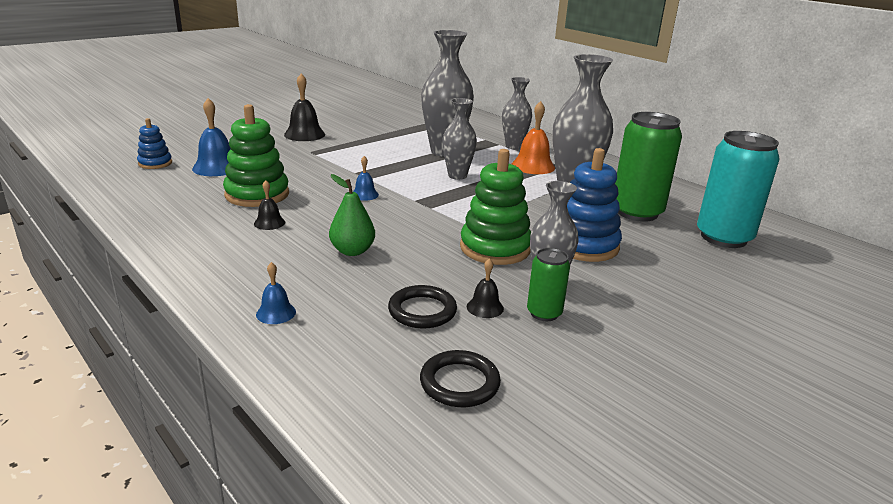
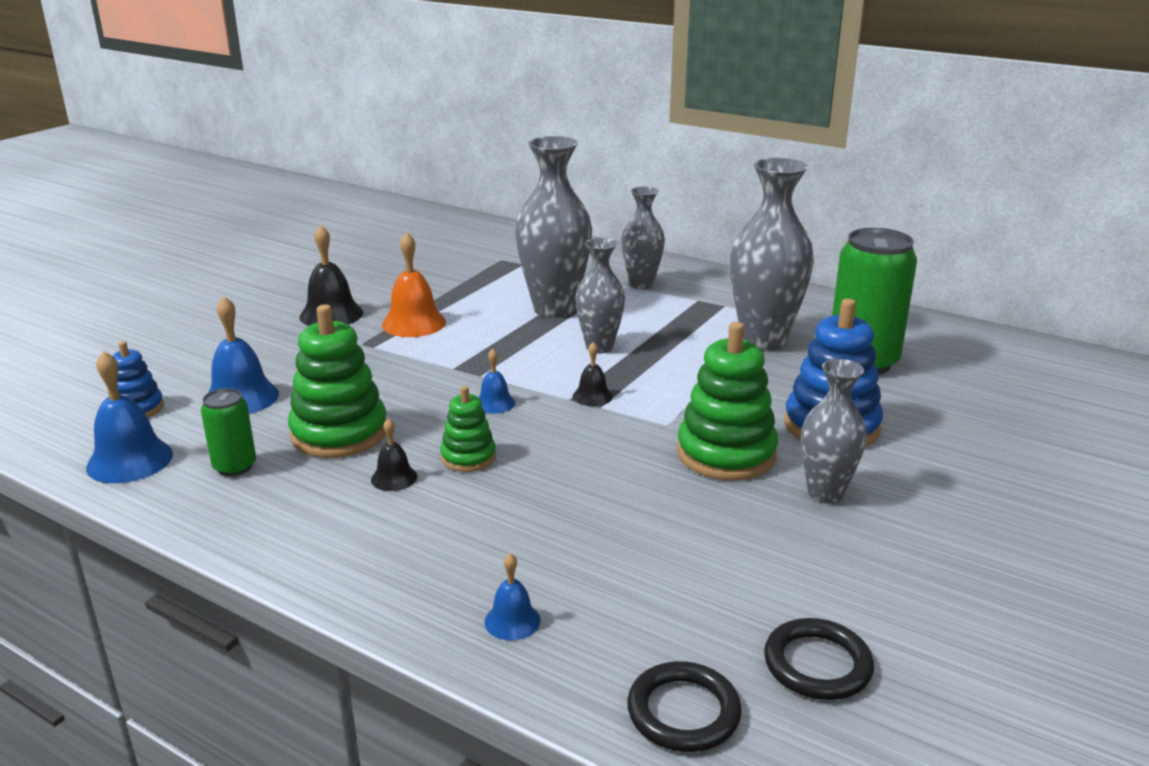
camera: 15 degrees left, 0 degrees up
(128, 188) = (130, 460): none -> blue bell
(324, 220) = (468, 457): none -> green stacking toy
(352, 251) = (544, 499): green pear -> none
(422, 311) = (700, 571): black ring -> black ring (683, 712)
(485, 307) = (774, 547): black bell -> black bell (592, 396)
(533, 166) = (687, 312): orange bell -> orange bell (414, 323)
(544, 313) = (849, 538): green can -> green can (235, 466)
(723, 237) = (984, 380): turquoise can -> none

